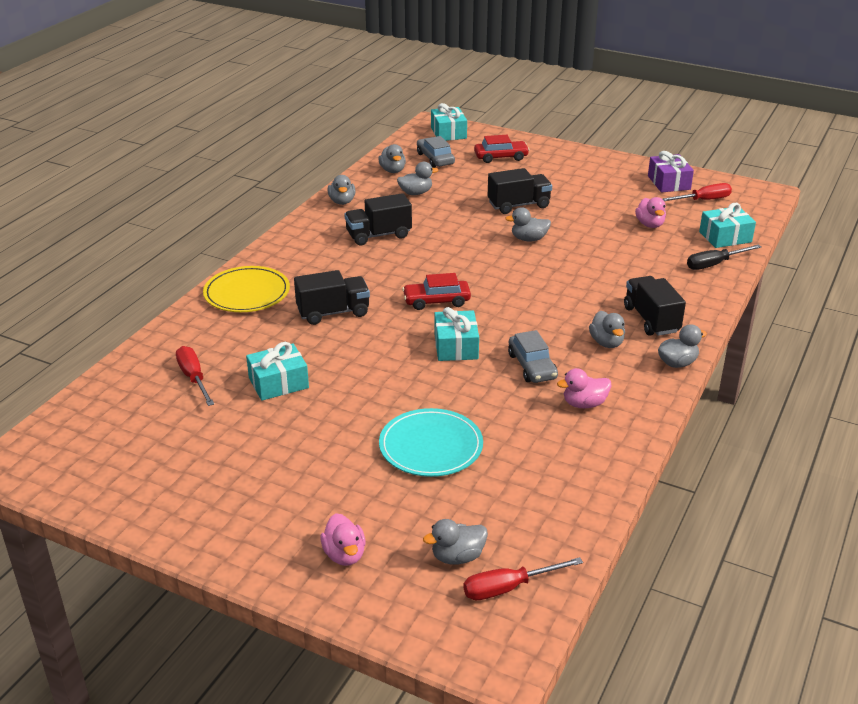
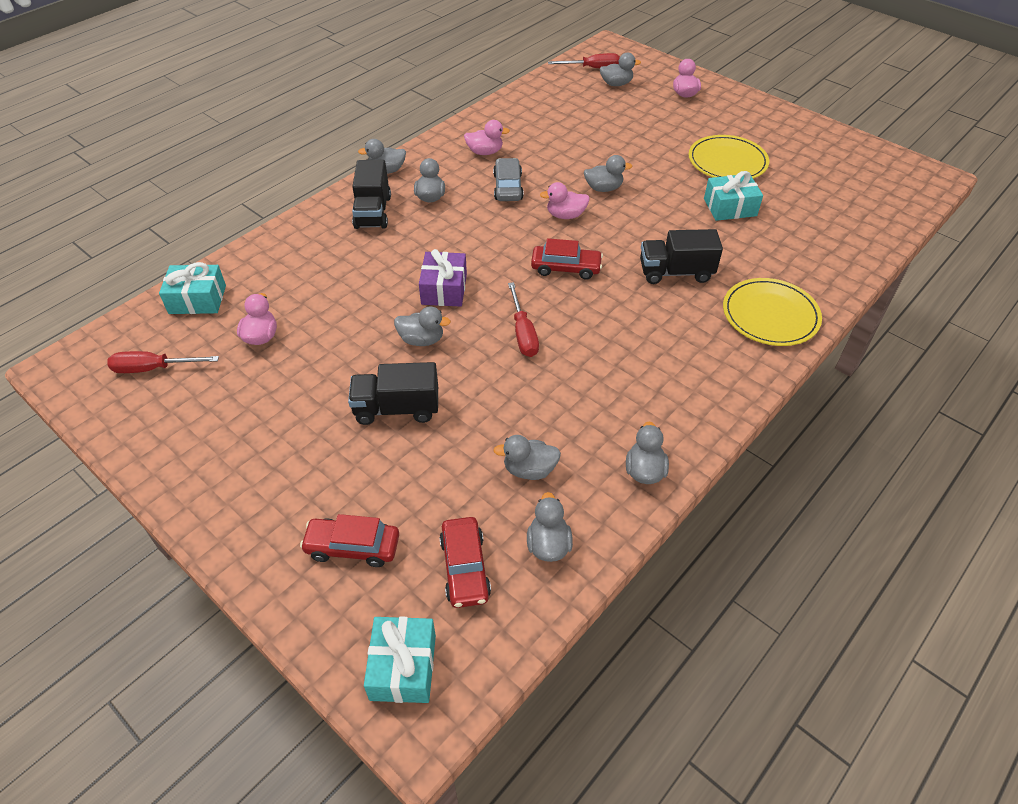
camera: 165 degrees left, 15 degrees up
(194, 378) = (807, 224): red screwdriver -> red screwdriver (523, 333)
(279, 441) = (727, 161): none -> yellow plate
(378, 235) = (605, 383): black truck -> none
(425, 382) = (603, 188): none -> grey duck
(431, 446) = (614, 142): turquoise plate -> none
(435, 159) = (465, 568): grey car -> red car
(456, 346) = (565, 215): turquoise gift -> pink duck
(669, 183) = (158, 416): purple gift -> purple gift (444, 289)
(714, 264) = (250, 263): black screwdriver -> none

